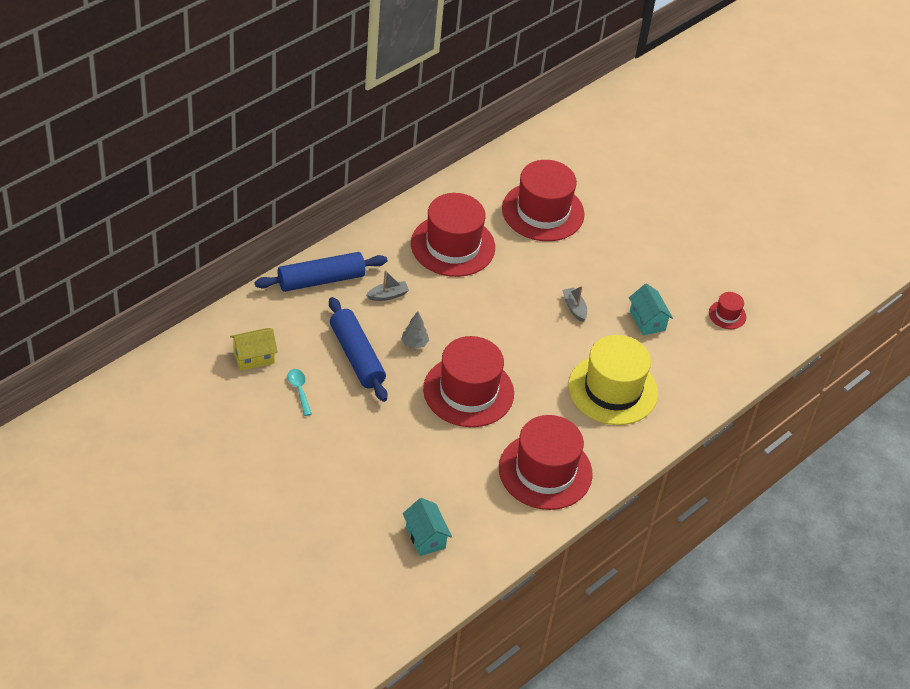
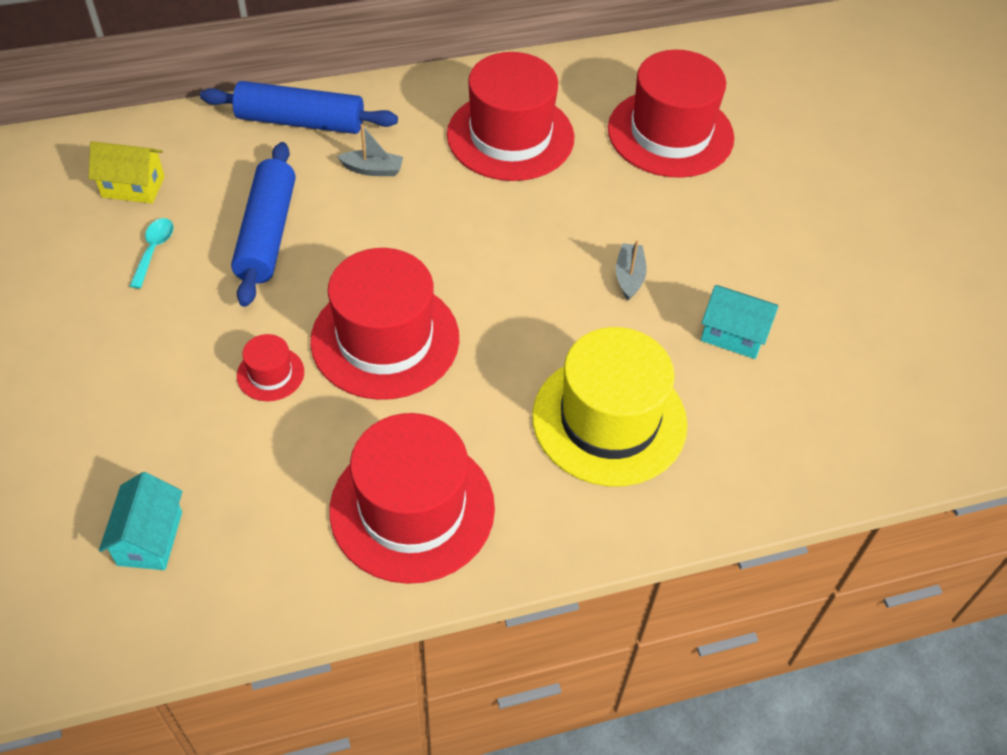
camera: 30 degrees right, 5 degrees up
(414, 343) = (359, 244): grey tree -> none
(647, 320) = (733, 335): turquoise house -> turquoise house turned 75 degrees counterclockwise
(727, 315) = (873, 372): red hat -> red hat (270, 374)

